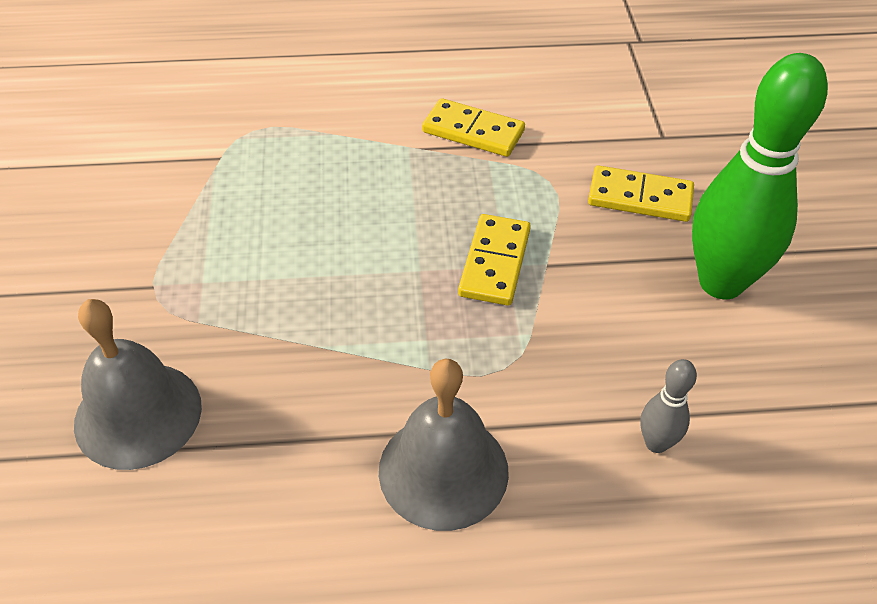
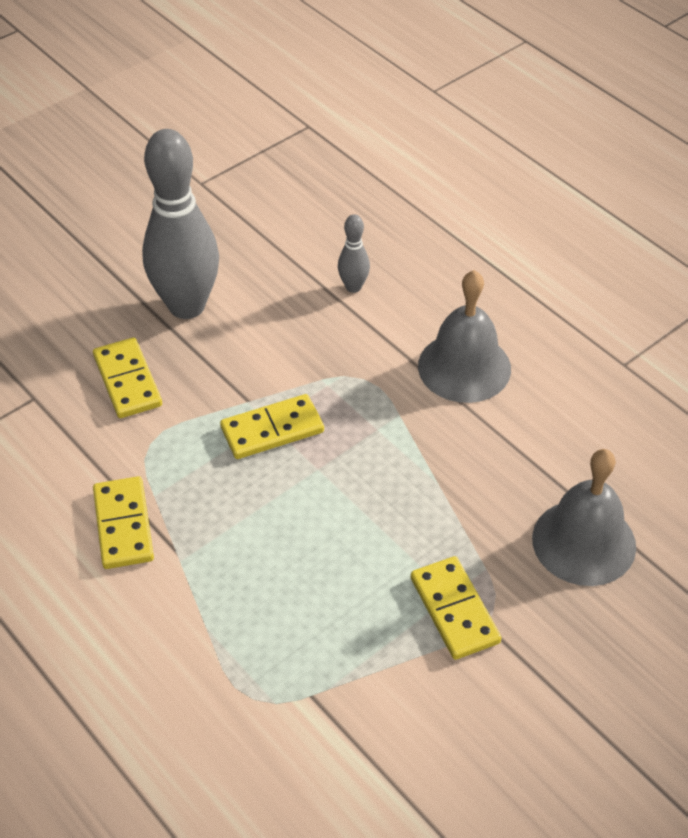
camera: 125 degrees left, 0 degrees up
(186, 274) = (454, 610): none -> yellow domino
(721, 282) = (187, 306): green bowling pin -> grey bowling pin

